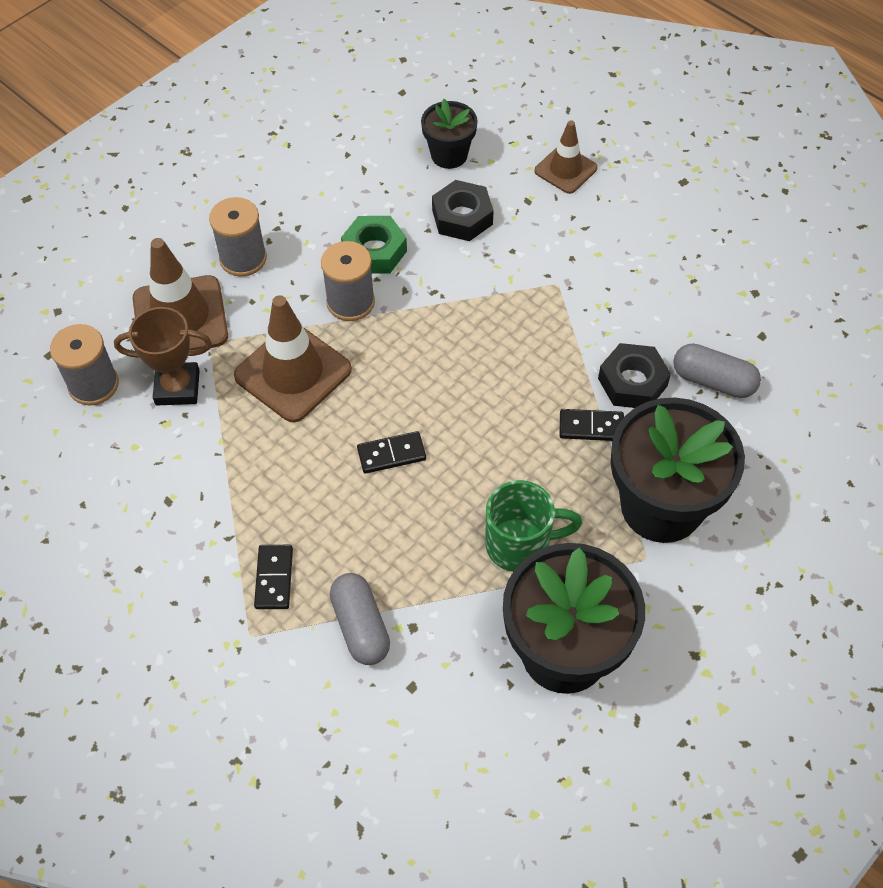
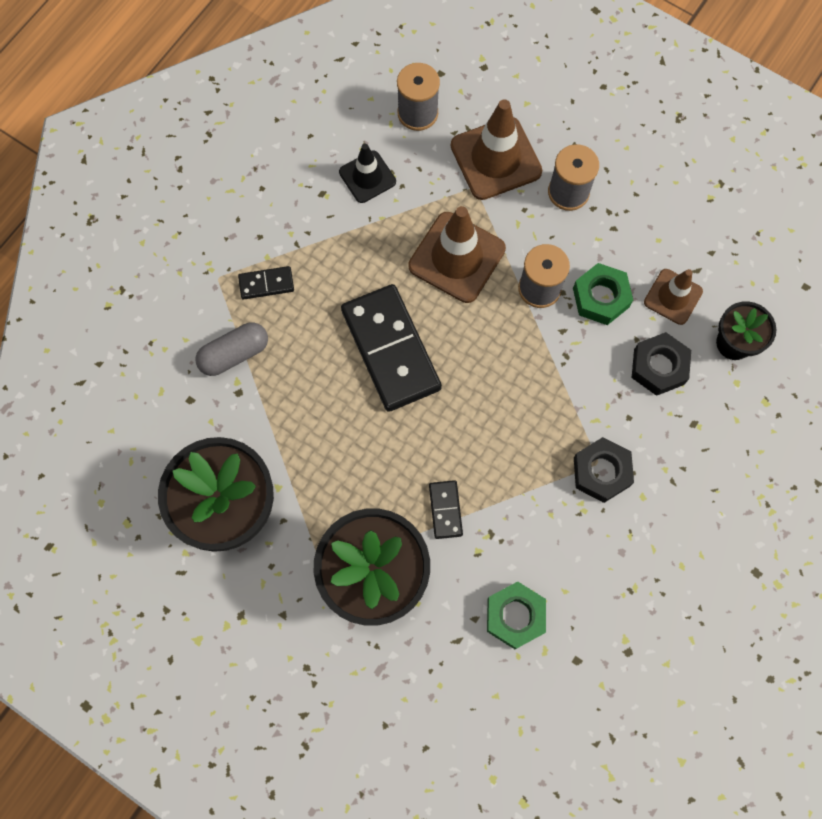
camera: 80 degrees right, 15 degrees up
(161, 448) = (367, 177): none -> black traffic cone
(177, 387) = (426, 174): brown trophy -> none
(391, 454) = (390, 349): black domino -> black domino, size x2.22
(520, 544) = (321, 464): green mug -> none
(565, 169) = (743, 455): brown traffic cone -> brown traffic cone (673, 297)
(632, 382) = (500, 542): black nut -> black nut (601, 472)
(713, 381) = (515, 616): grey capsule -> green nut

